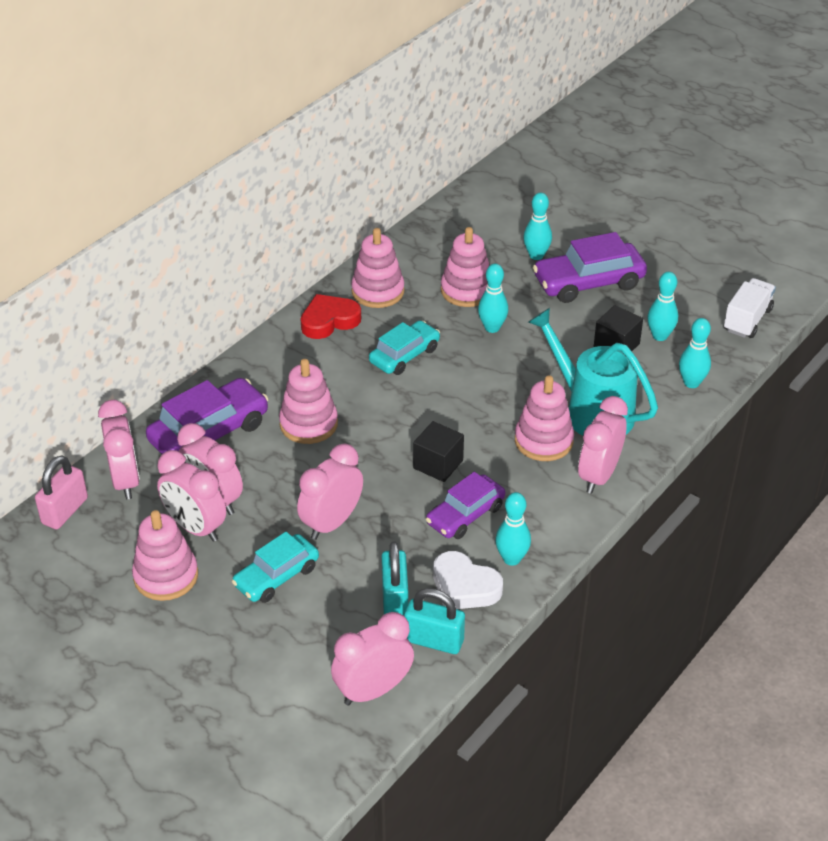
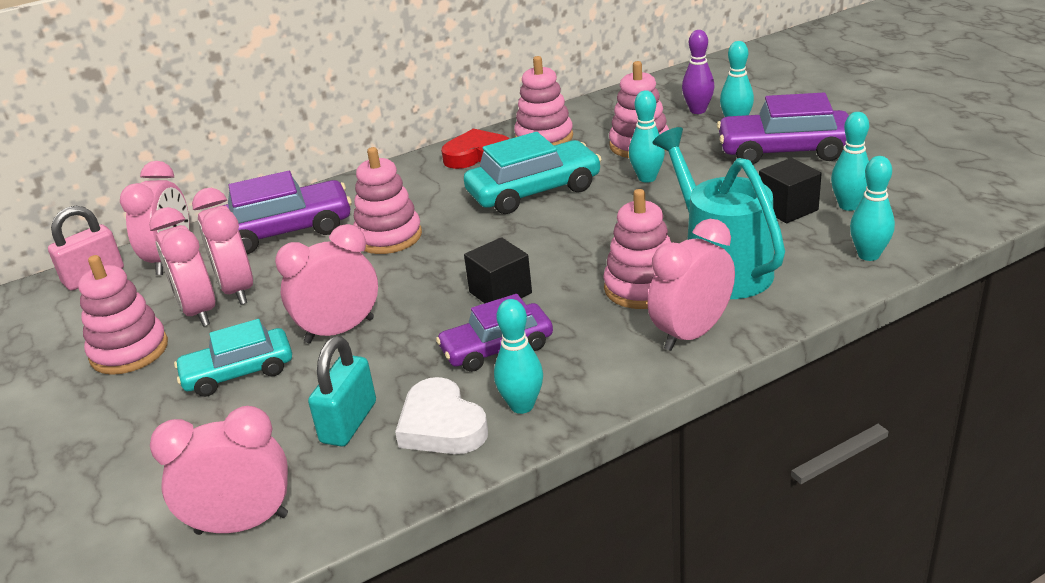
camera: 25 degrees right, 10 degrees down
(404, 355) = (534, 191): turquoise car -> turquoise car, size x1.50
(434, 640) = (359, 481): turquoise padlock -> none
(496, 242) = (698, 110): none -> purple bowling pin
(747, 320) = (975, 203): white truck -> none

